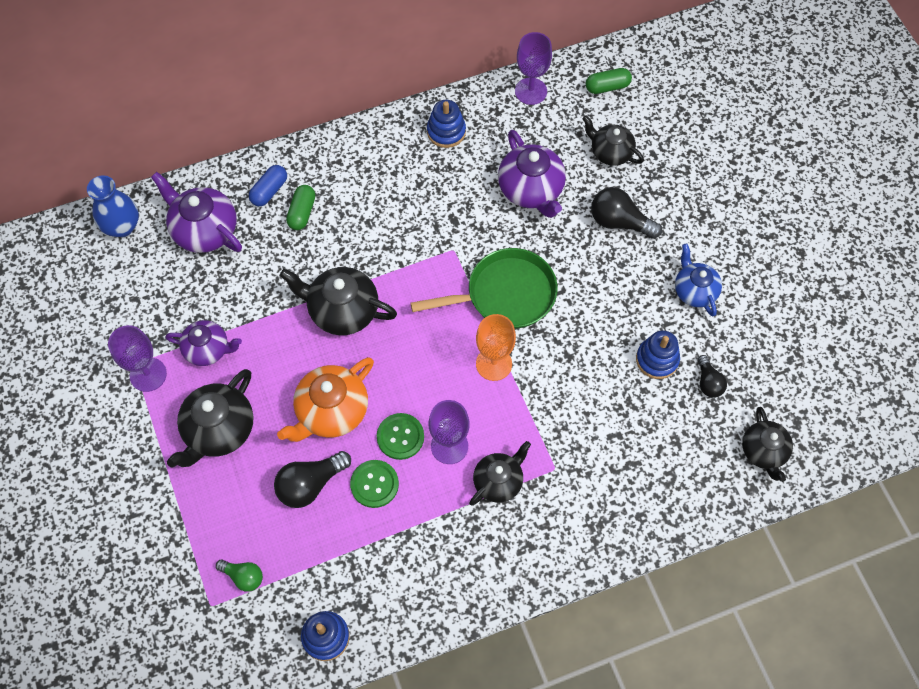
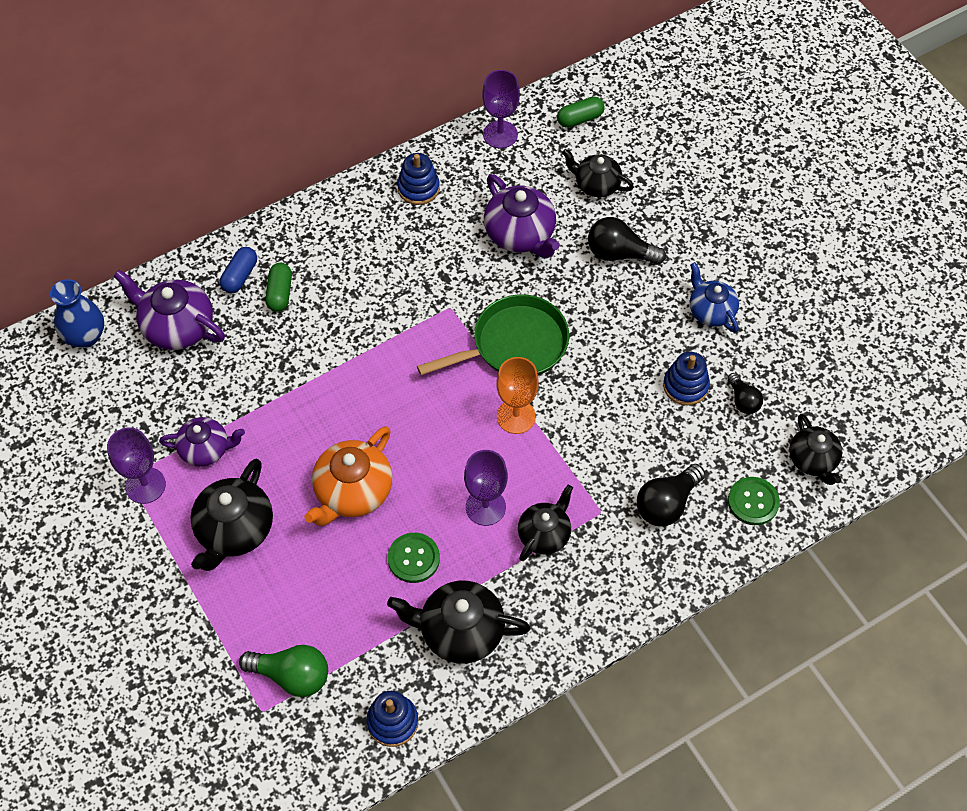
camera: 10 degrees left, 5 degrees down
(243, 576) = (292, 675): green light bulb -> green light bulb, size x1.64
(310, 484) = (345, 570): black light bulb -> black light bulb (667, 504)
(342, 310) = (343, 387): black teapot -> black teapot (460, 631)
(400, 437) = (431, 506): green button -> green button (753, 502)

